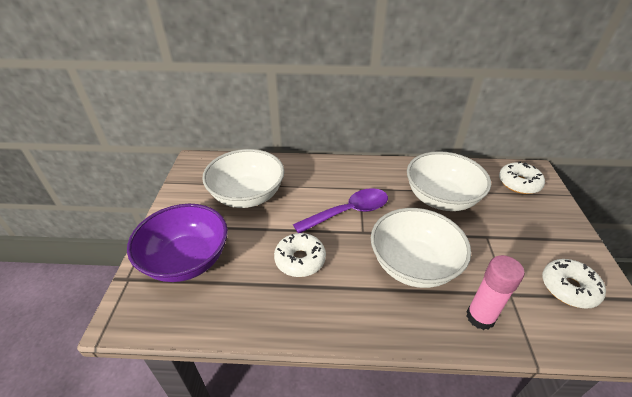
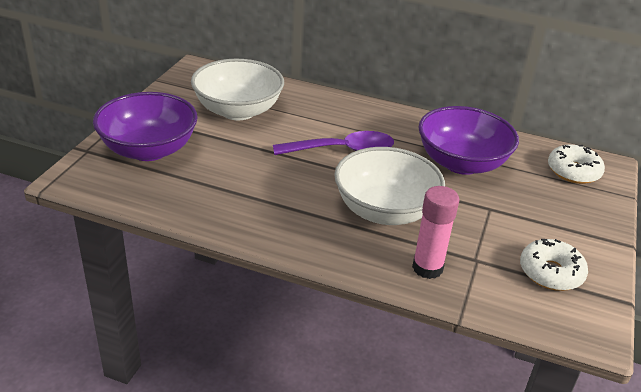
camera: 15 degrees right, 5 degrees down
(300, 260) = (264, 177): white donut -> none
(441, 198) = (461, 163): white bowl -> purple bowl

